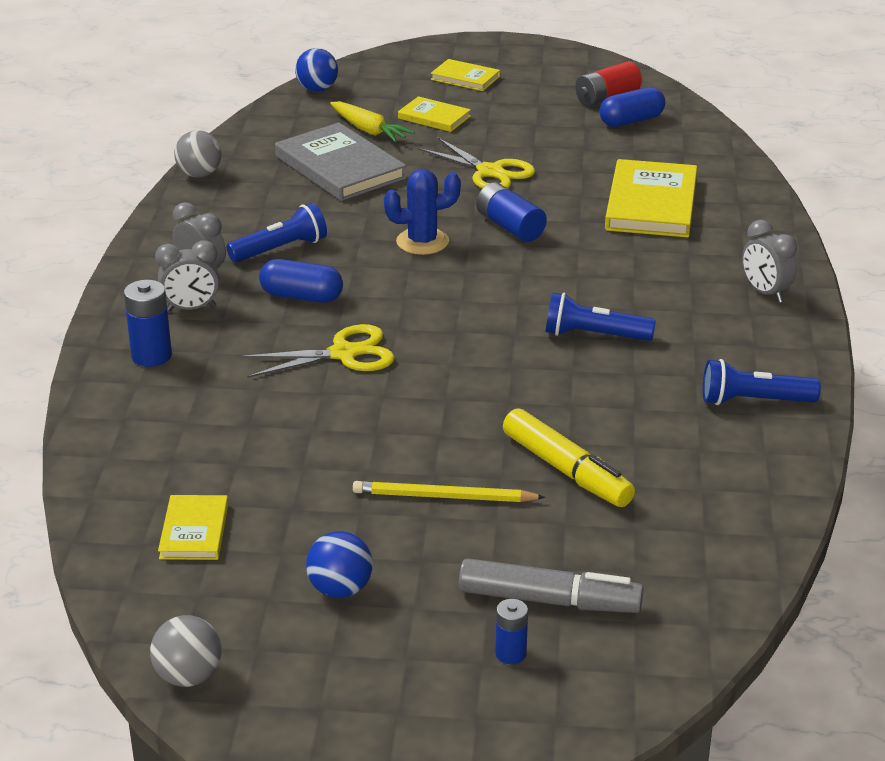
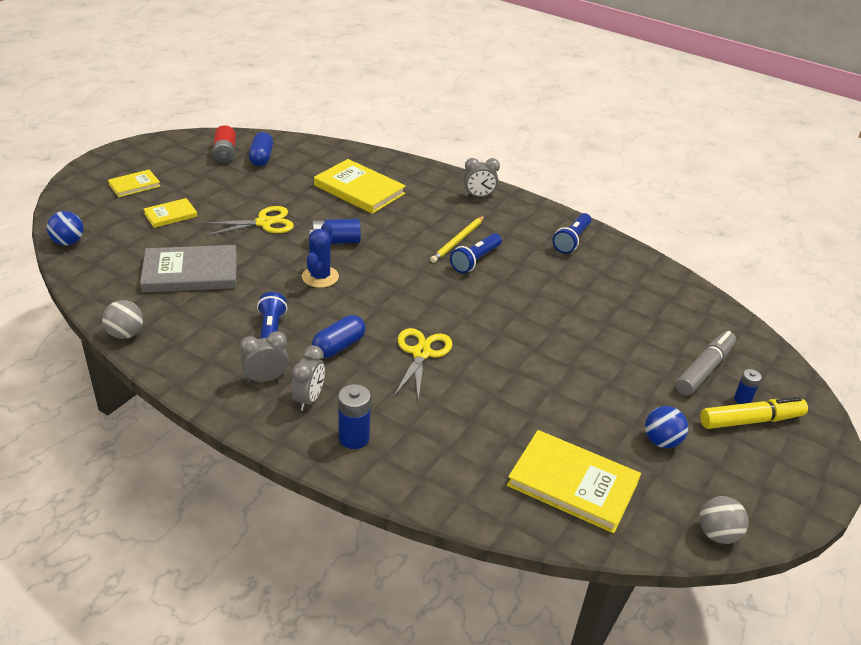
camera: 65 degrees left, 5 degrees up
(194, 531) = (573, 484): yellow book -> yellow book, size x1.84
(369, 130) = (155, 244): yellow carrot -> none
(444, 497) = (595, 370): yellow pencil -> yellow pencil (458, 241)
(566, 470) = (595, 319): yellow marker -> yellow marker (750, 420)

